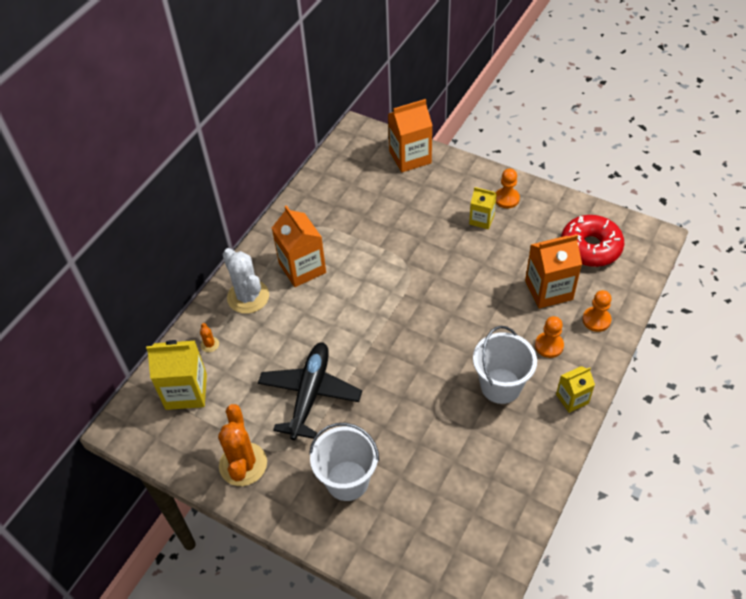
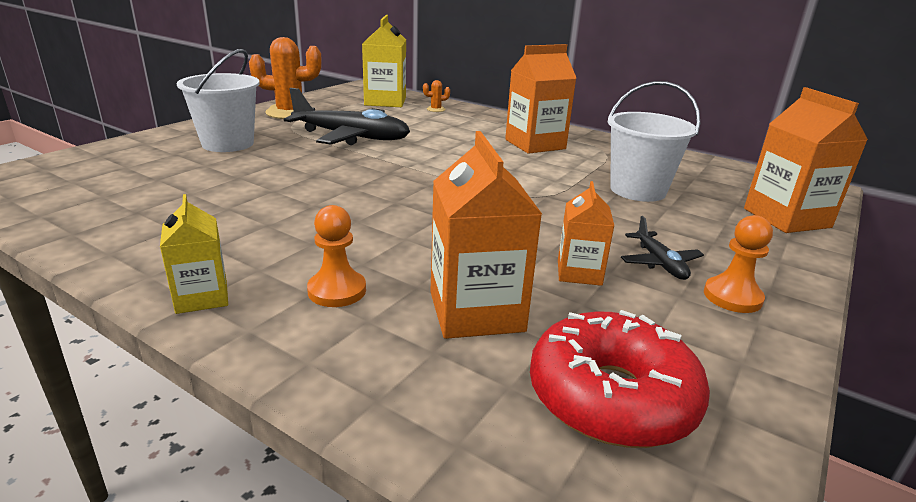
camera: 90 degrees right, 25 degrees down
(248, 297) = (494, 123): white cactus -> none
(481, 219) = (659, 263): yellow carton -> black plane
(500, 386) = (283, 236): white bucket -> white bucket (638, 190)
(501, 252) = (579, 272): none -> orange carton
(596, 320) = (375, 363): orange pawn -> none

